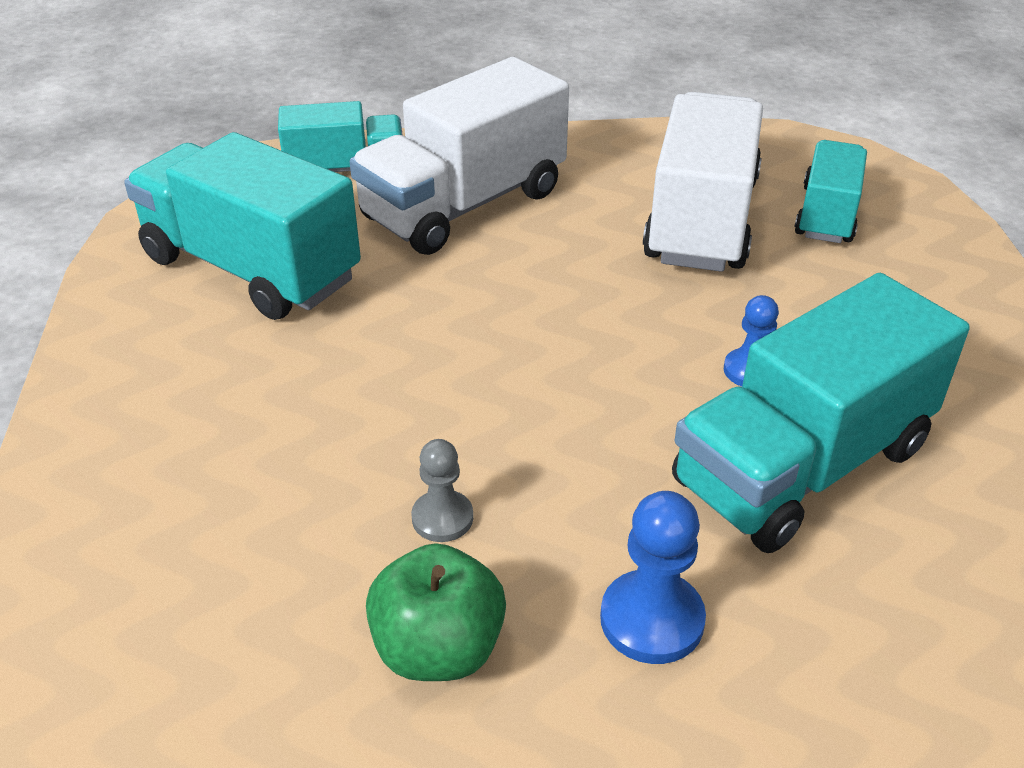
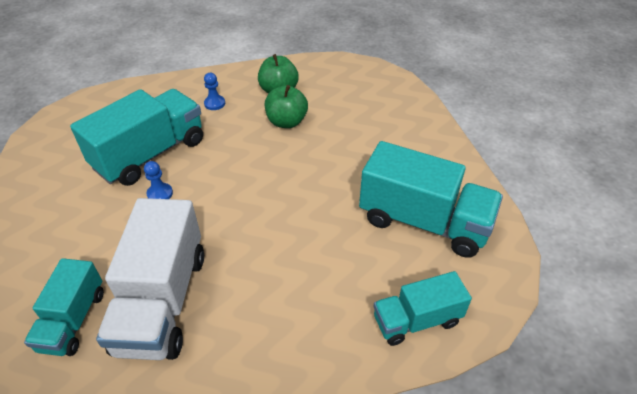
camera: 170 degrees right, 5 degrees up
(442, 518) = (286, 122): grey pawn -> green apple
(464, 205) = (321, 293): white truck -> none
(652, 619) = (214, 103): blue pawn -> blue pawn, size x0.65

